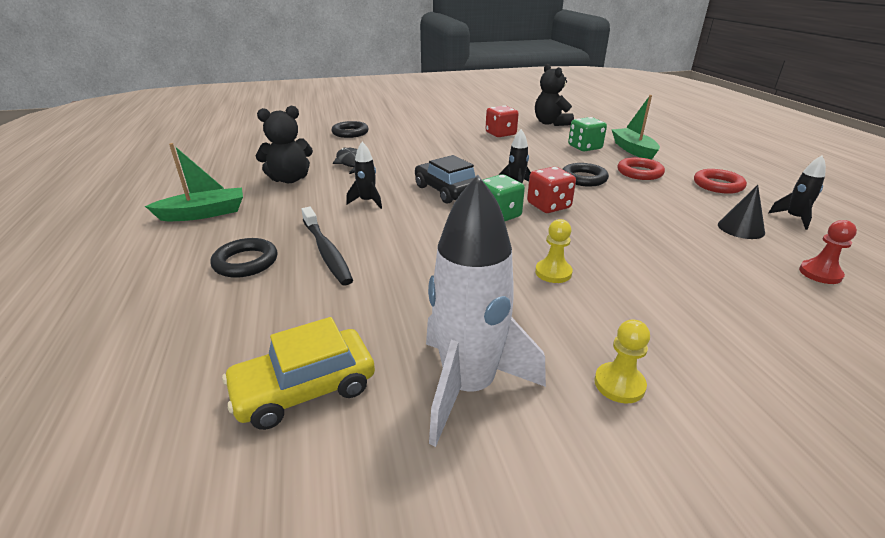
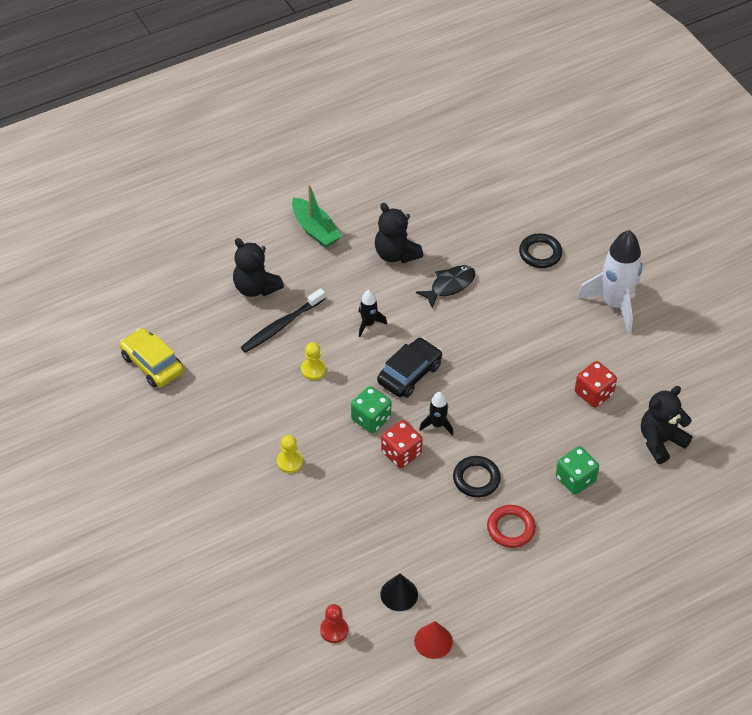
camera: 75 degrees right, 20 degrees up
(246, 262) = (256, 287): black ring -> black teddy bear
(468, 387) = (168, 431): white rocket -> white rocket (615, 304)
(619, 384) = (185, 497): yellow pawn -> yellow pawn (313, 370)
(633, 150) = (584, 527): green boat -> none
(718, 185) = (498, 595): red ring -> none
(793, 218) = (433, 641): black rocket -> red cone

